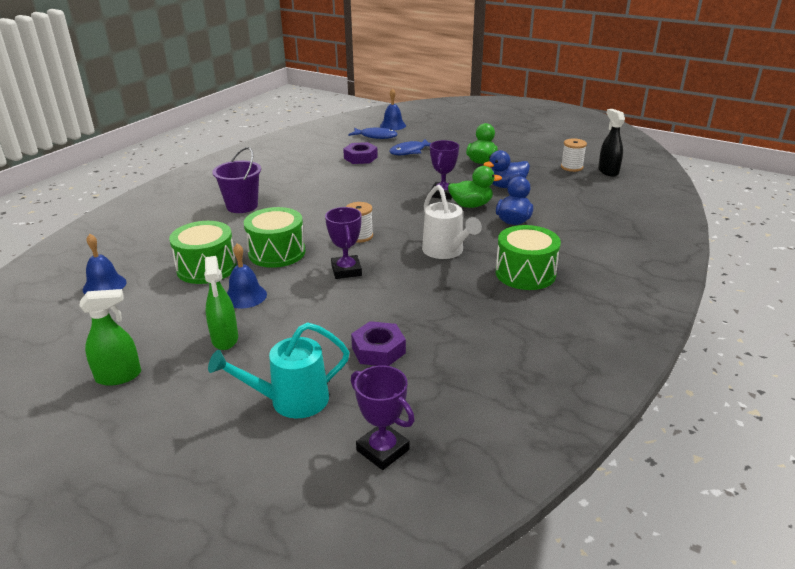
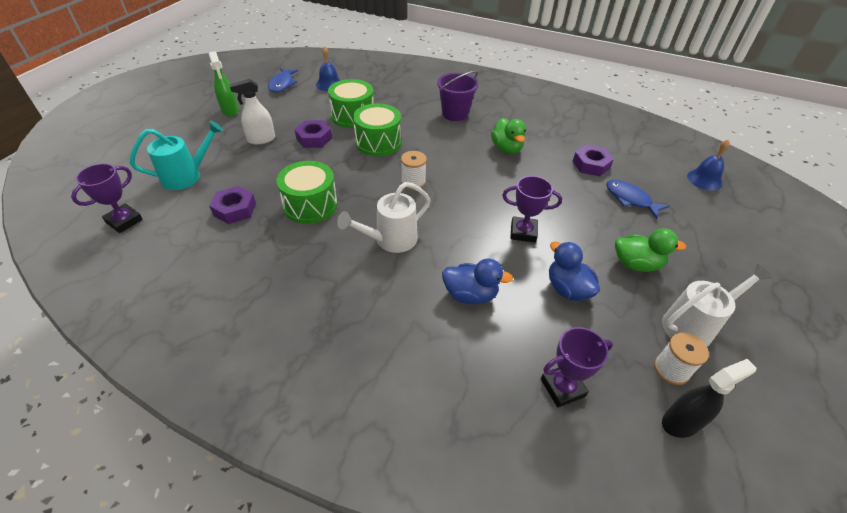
camera: 80 degrees right, 15 degrees up
(225, 339) = (261, 139): green spray bottle -> white spray bottle
(245, 296) = (314, 138): blue bell -> purple nut
(290, 401) = (187, 176): turquoise watering can -> turquoise watering can turned 90 degrees clockwise
(346, 270) = (351, 181): purple trophy -> purple trophy (562, 388)
(376, 136) = (659, 170): blue fish -> blue fish (282, 84)
(471, 205) = (501, 256): green duck -> green duck (506, 148)
(525, 273) = (350, 302): green drum -> green drum (310, 205)
(536, 155) = (693, 325): none -> white watering can

